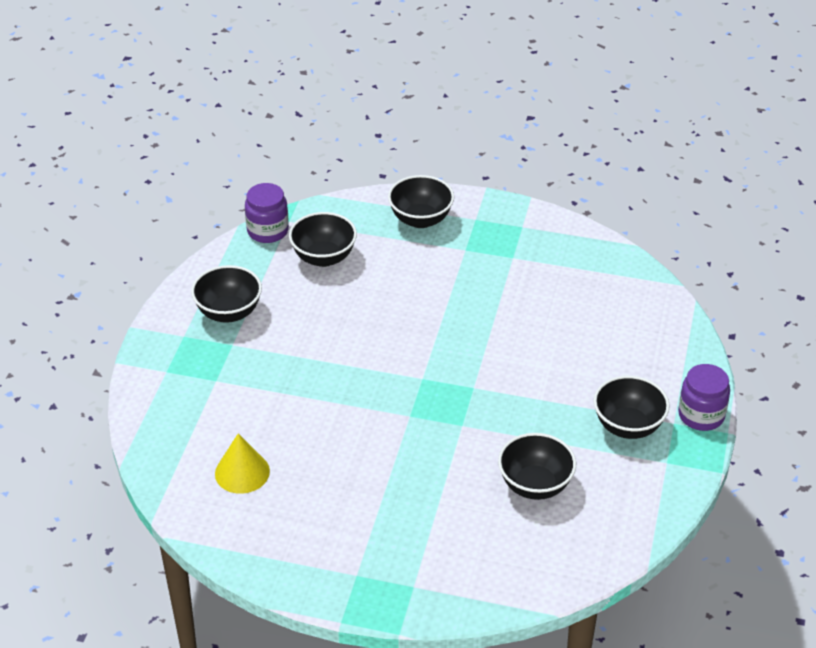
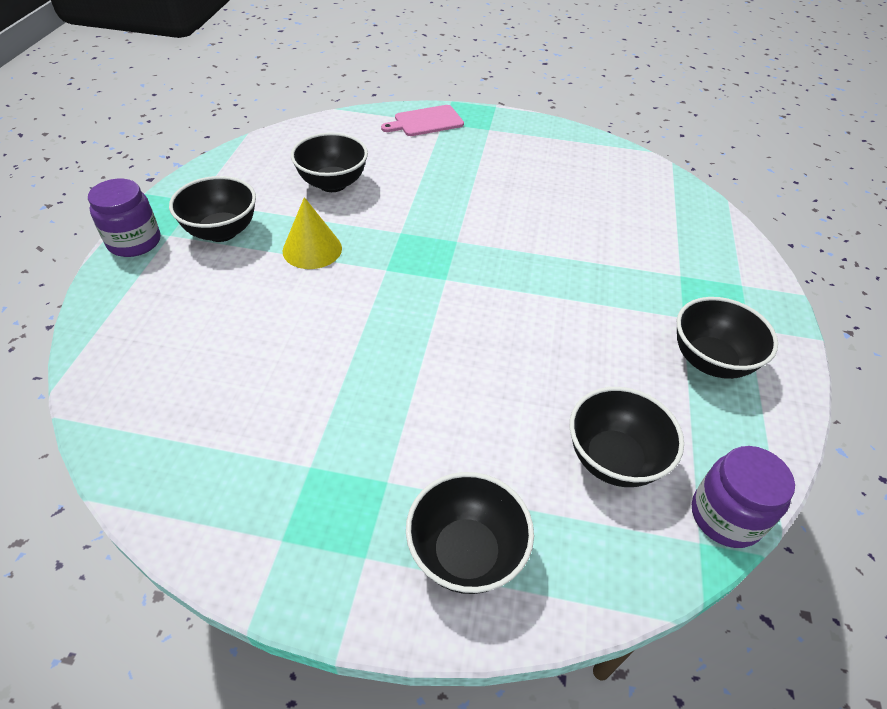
camera: 175 degrees right, 5 degrees up
(242, 472) = (611, 193): yellow cone -> yellow cone (312, 249)
(434, 588) = (426, 122): none -> pink cutting board

